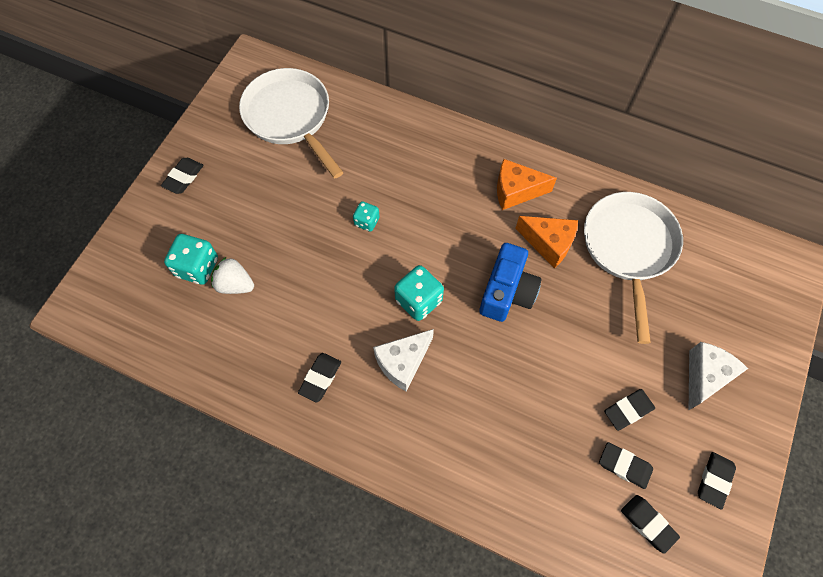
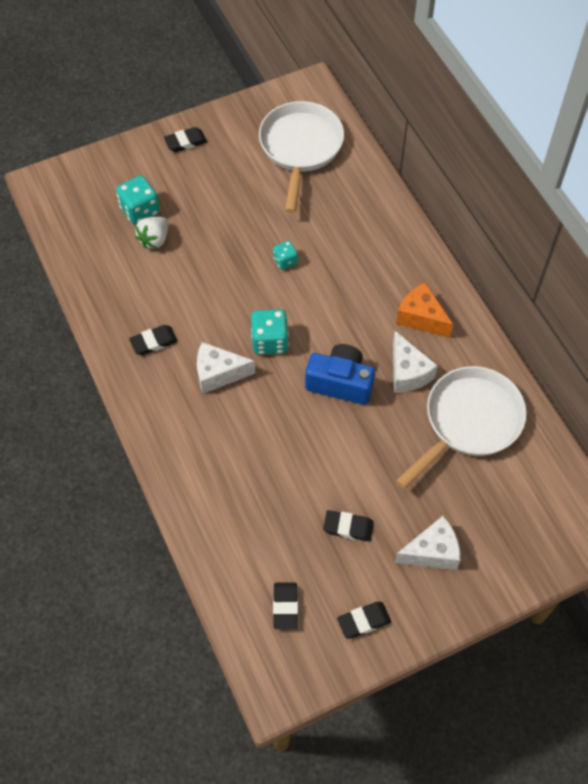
camera: 40 degrees right, 5 degrees down
(235, 284) = (154, 239): white strawberry -> white strawberry turned 120 degrees counterclockwise
(507, 292) = (340, 383): blue camera -> blue camera turned 135 degrees counterclockwise
(548, 243) = (407, 372): orange cheese -> white cheese
(624, 466) = (307, 559): black eraser -> none

